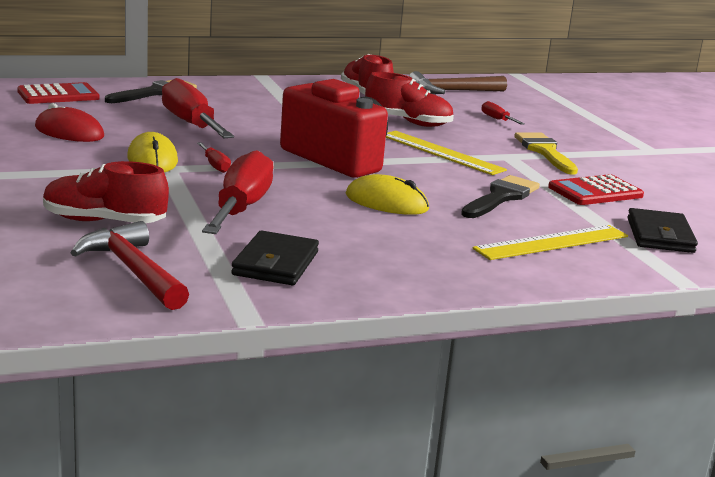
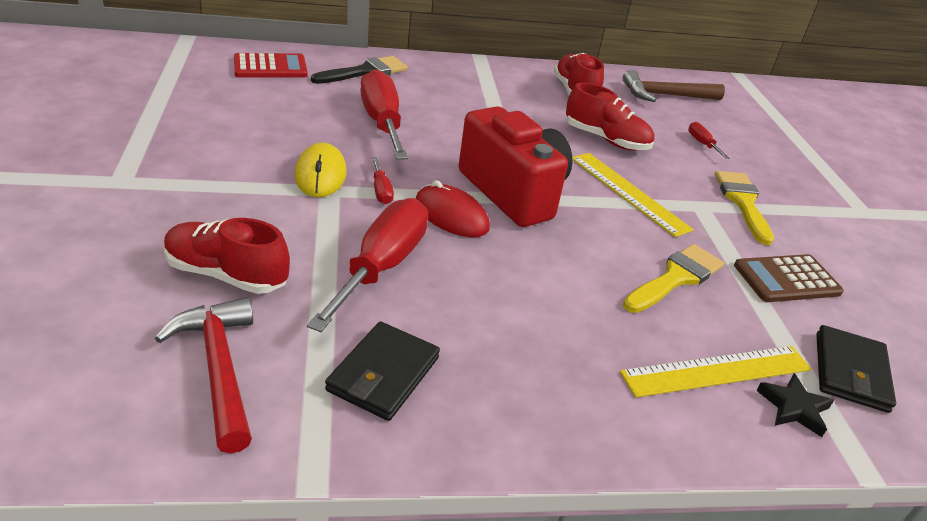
camera: 10 degrees right, 15 degrees up
(69, 132) = (256, 123): red mouse -> red mouse (451, 215)
(386, 202) = (544, 273): yellow mouse -> none
(501, 197) = (676, 278): black brush -> yellow brush
(595, 192) = (787, 279): red calculator -> brown calculator
(619, 256) = (794, 408): none -> black star

